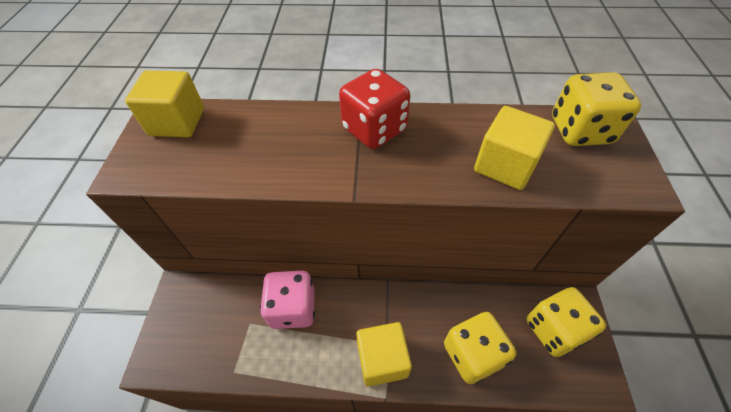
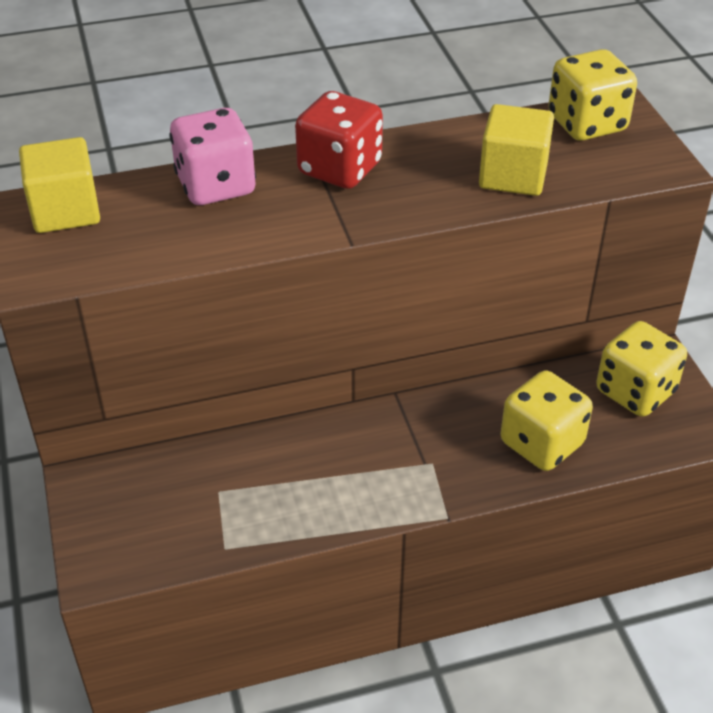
camera: 20 degrees left, 10 degrees down
(293, 308) = (274, 458): pink dice -> pink dice (216, 186)
(382, 360) = (426, 480): yellow cube -> none

